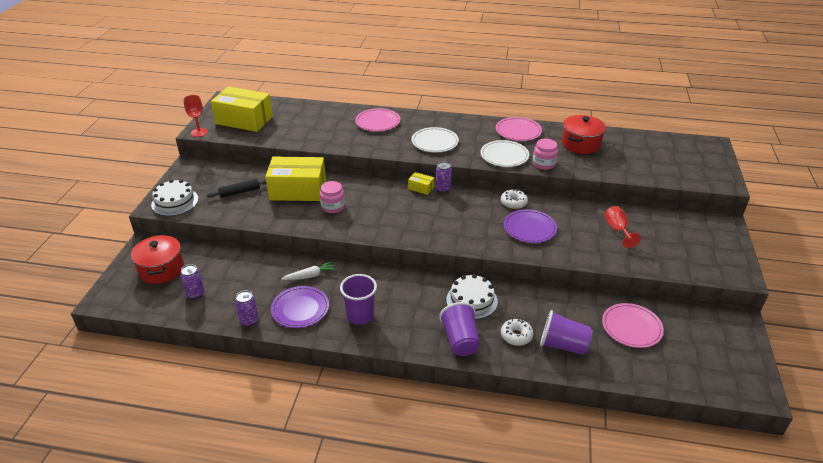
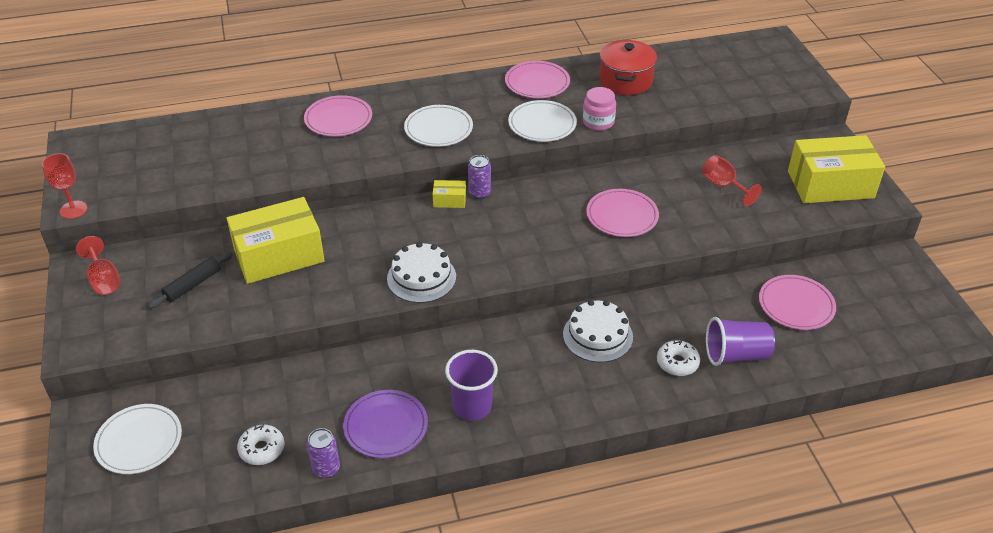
camera: 25 degrees left, 5 degrees up
(161, 269) = (139, 441): red pot -> white plate
(175, 202) = (100, 332): white cake -> white cake (421, 277)
(195, 294) = (219, 459): purple can -> none
(196, 176) = (104, 280): none -> red goblet
(244, 120) = (132, 169): yellow box -> yellow box (830, 184)
(310, 276) = (367, 375): white carrot -> none
(333, 207) = (347, 265): pink jar -> none
(460, 340) = (616, 393): purple cup -> none
(513, 203) = (581, 186): white donut -> white donut (262, 449)
(529, 228) = (622, 216): purple plate -> pink plate

